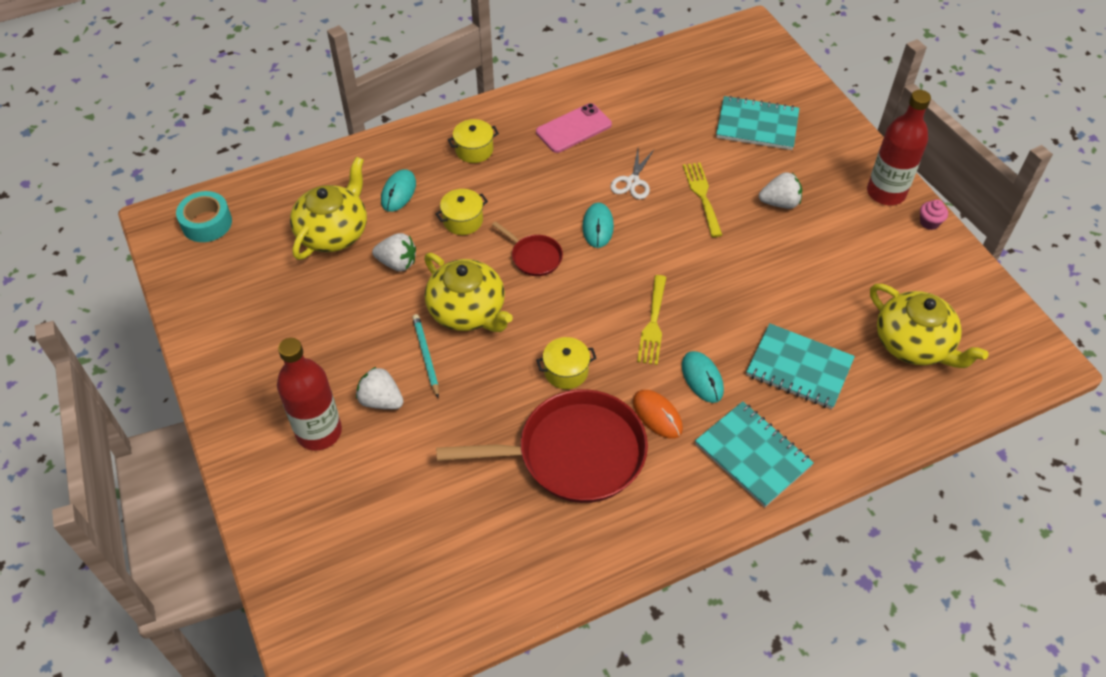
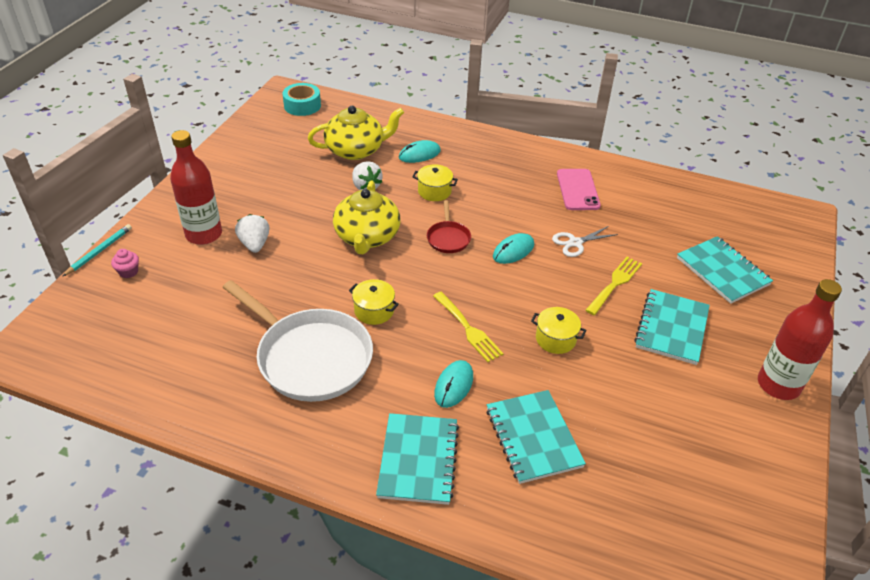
camera: 45 degrees right, 10 degrees down
(426, 356) = (310, 241): turquoise pencil -> turquoise pencil (99, 251)
(474, 150) = (495, 161): yellow pot -> yellow pot (555, 339)
(573, 453) = (310, 357): red pan -> white pan
(574, 128) = (577, 190): pink phone -> pink phone turned 75 degrees clockwise
(653, 324) = (468, 329): yellow fork -> yellow fork turned 90 degrees counterclockwise
(657, 415) = (391, 381): orange mouse -> none
(780, 203) = (671, 328): white strawberry -> turquoise notebook
(913, 344) = (654, 501): yellow teapot -> none
(929, 222) = (792, 432): pink cupcake -> pink cupcake (128, 272)

